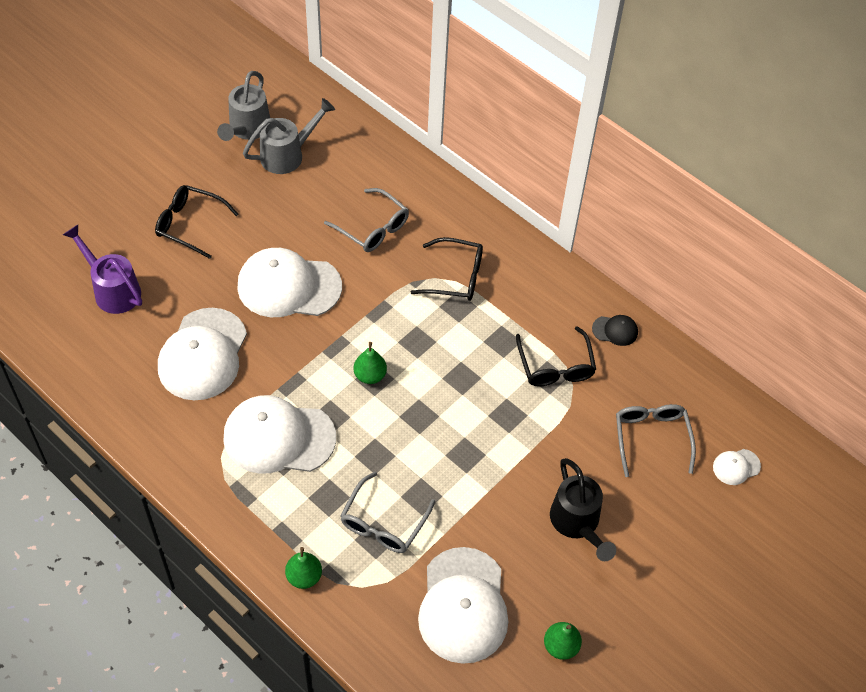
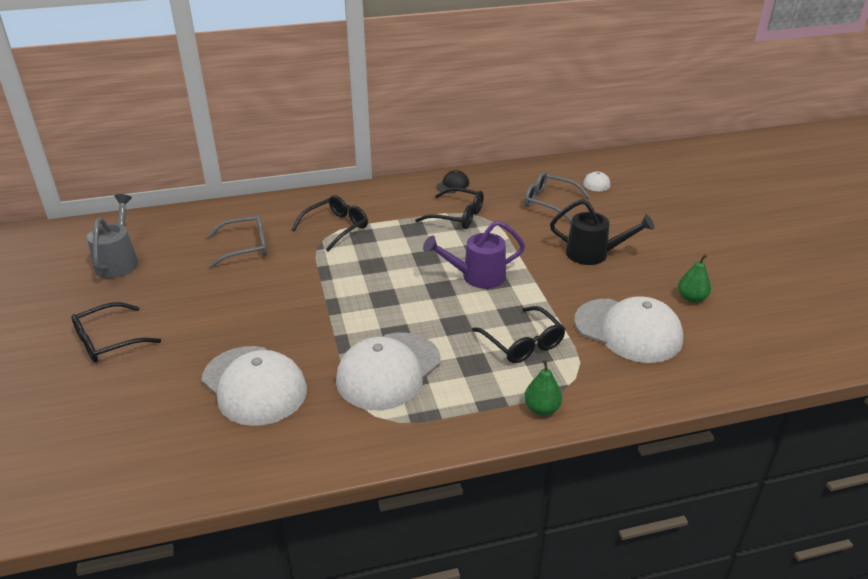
camera: 55 degrees left, 20 degrees down
(113, 290) = (110, 420): purple watering can -> purple watering can (477, 276)
(247, 129) = (61, 272): grey watering can -> none
(289, 286) = (245, 308): white cap -> none
(370, 375) = (379, 299): green pear -> none
(384, 522) = (522, 343): grey glasses -> black glasses

